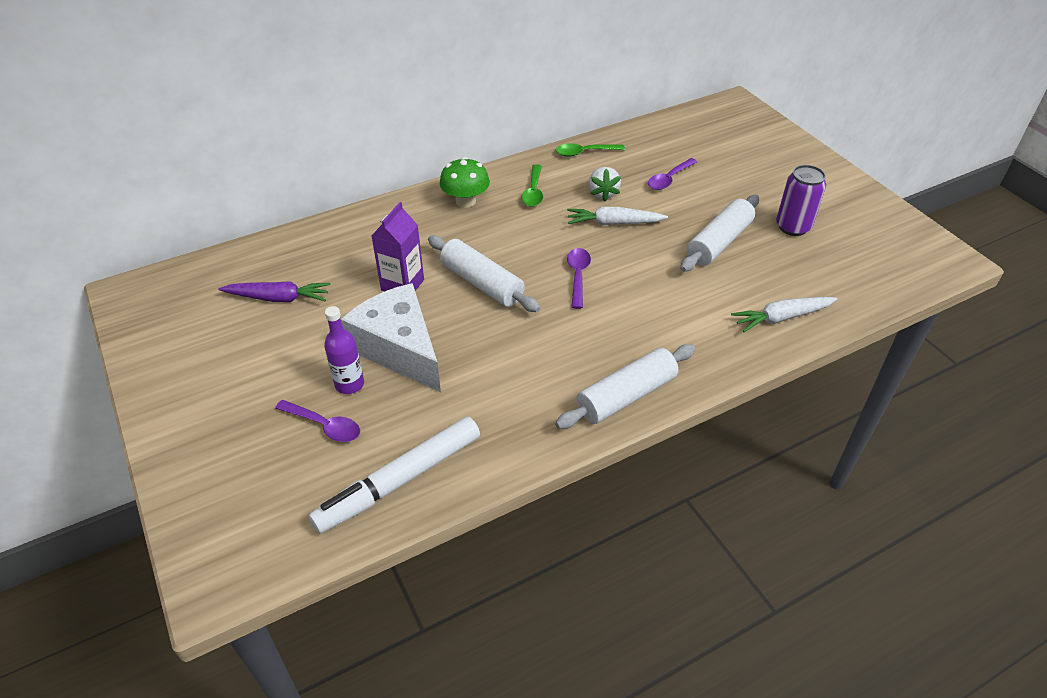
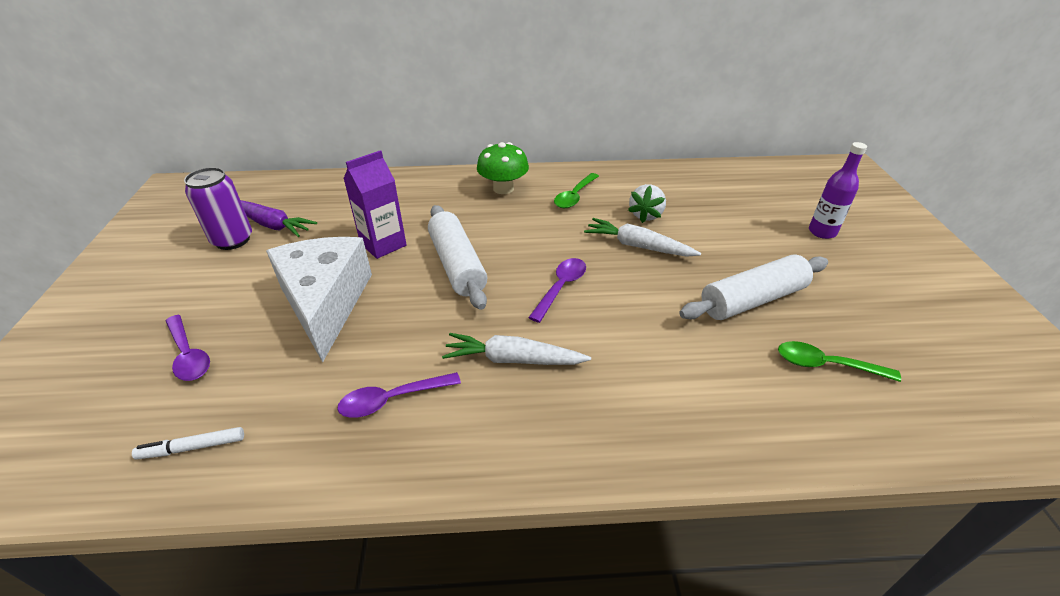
camera: 25 degrees right, 5 degrees down
(349, 384) = (250, 322): purple bottle -> purple bottle (822, 232)
(399, 481) = (192, 447): white marker -> white marker, size x0.43
(584, 153) = (652, 175): green spoon -> green spoon (826, 365)
(626, 396) = (517, 447): white rolling pin -> none
(669, 179) = (729, 220): purple spoon -> purple spoon (392, 399)
(781, 318) = (791, 419): white carrot -> white carrot (513, 359)
(793, 227) = (863, 309): purple can -> purple can (232, 240)

